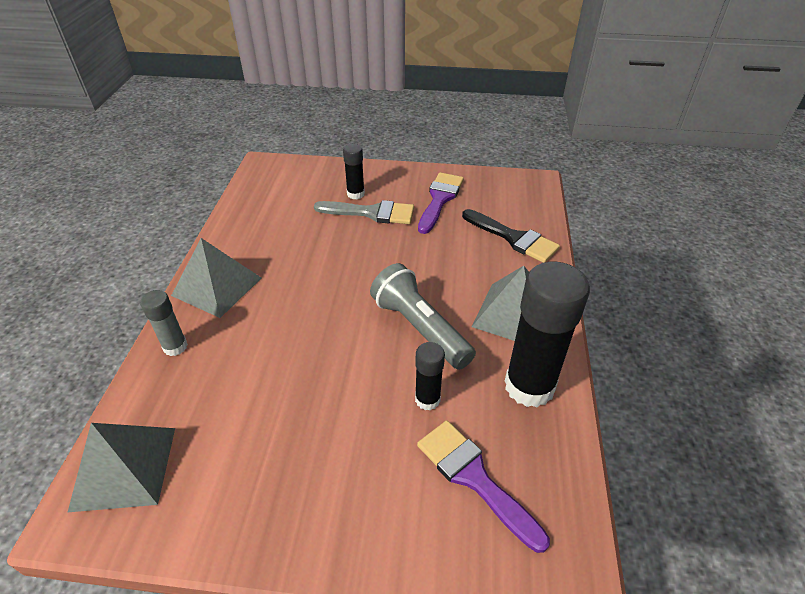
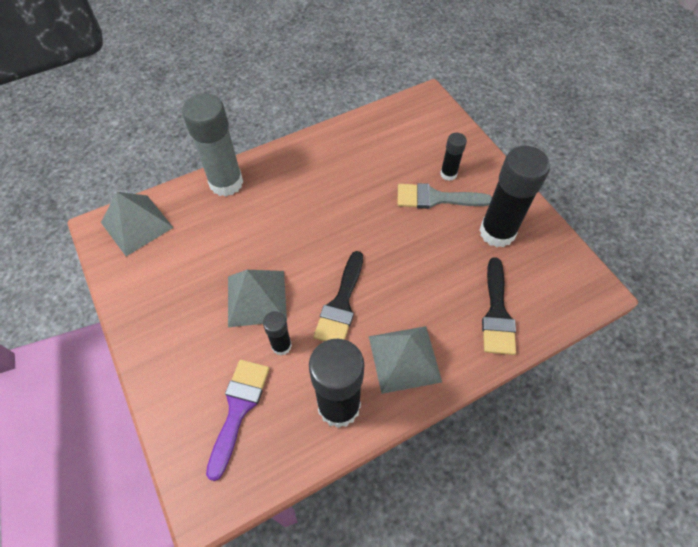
camera: 55 degrees right, 15 degrees up
(175, 347) = (226, 183): grey glue stick -> grey glue stick, size x1.99
(217, 286) = (287, 165): grey pyramid -> grey pyramid (256, 298)
(371, 213) = (436, 198): grey brush -> grey brush turned 120 degrees clockwise
(420, 328) = (341, 304): grey flashlight -> black brush
(440, 199) = (497, 232): purple brush -> black glue stick

